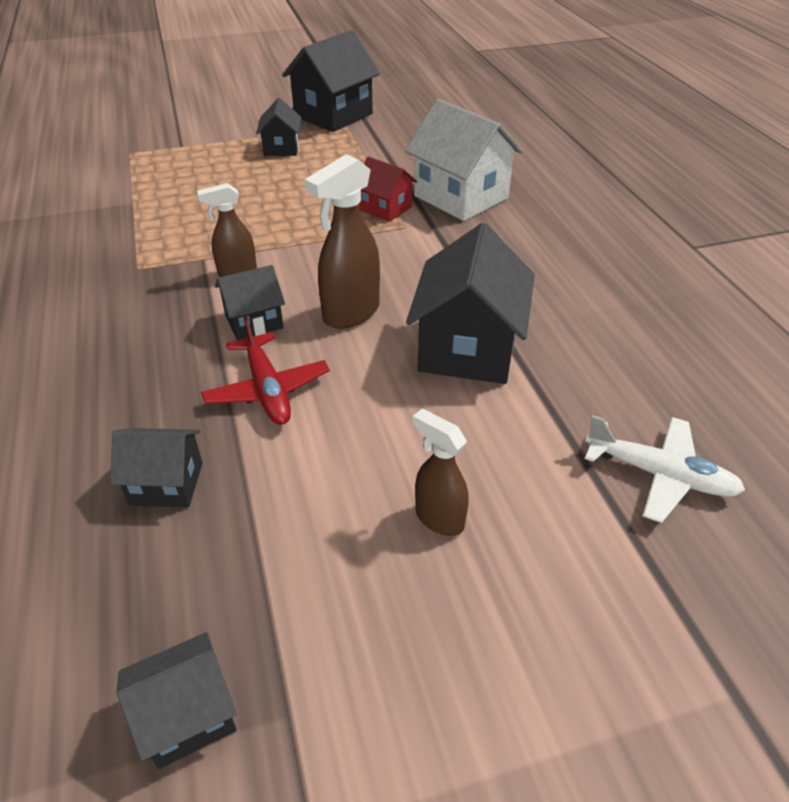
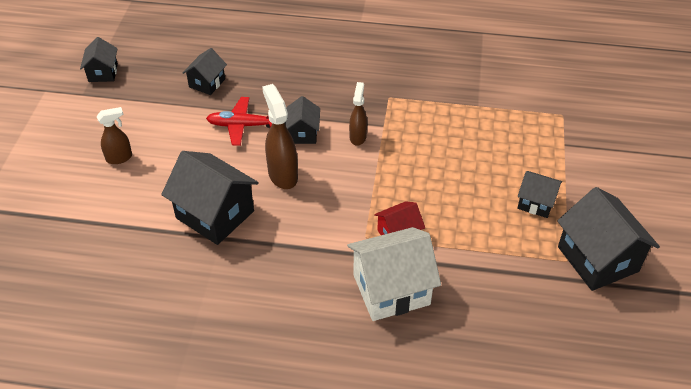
camera: 115 degrees right, 5 degrees up
(660, 475) = (72, 247): white plane -> none

